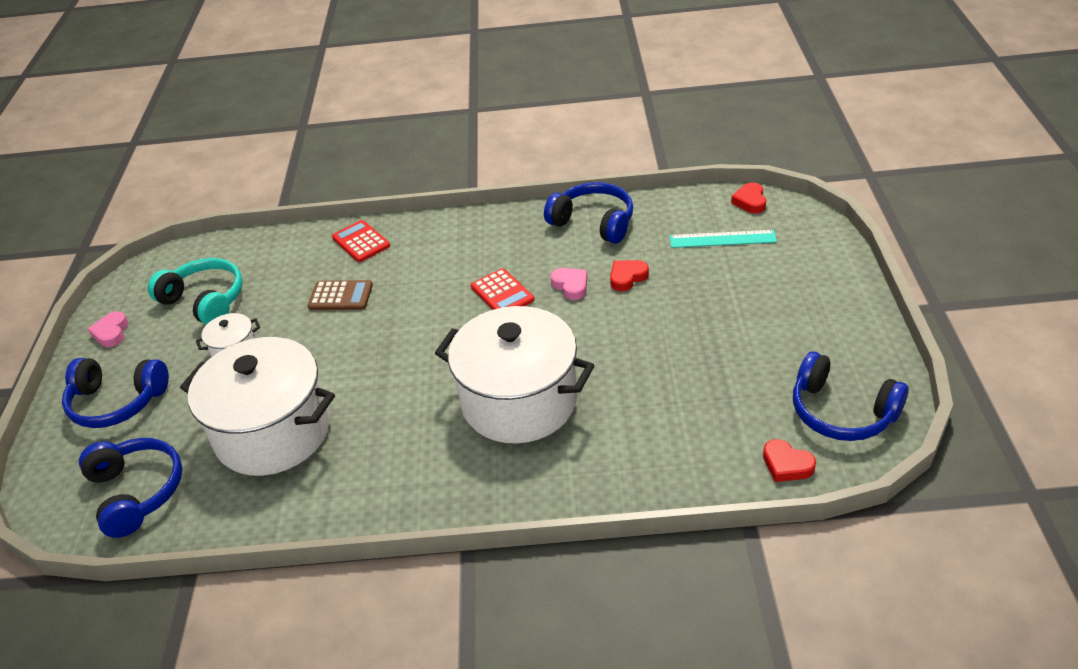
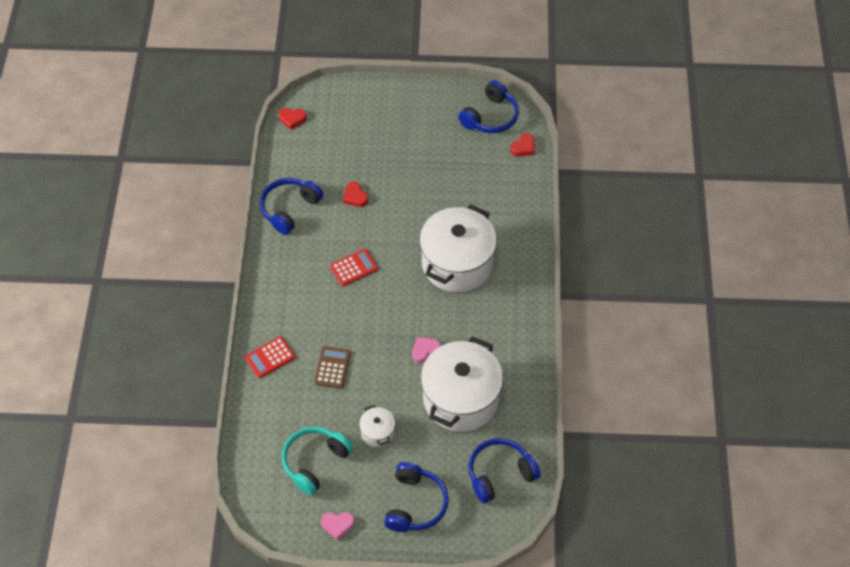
camera: 90 degrees left, 15 degrees up
(571, 286) = (355, 228): pink heart -> pink heart (425, 350)
(722, 239) = (328, 141): turquoise ruler -> none

